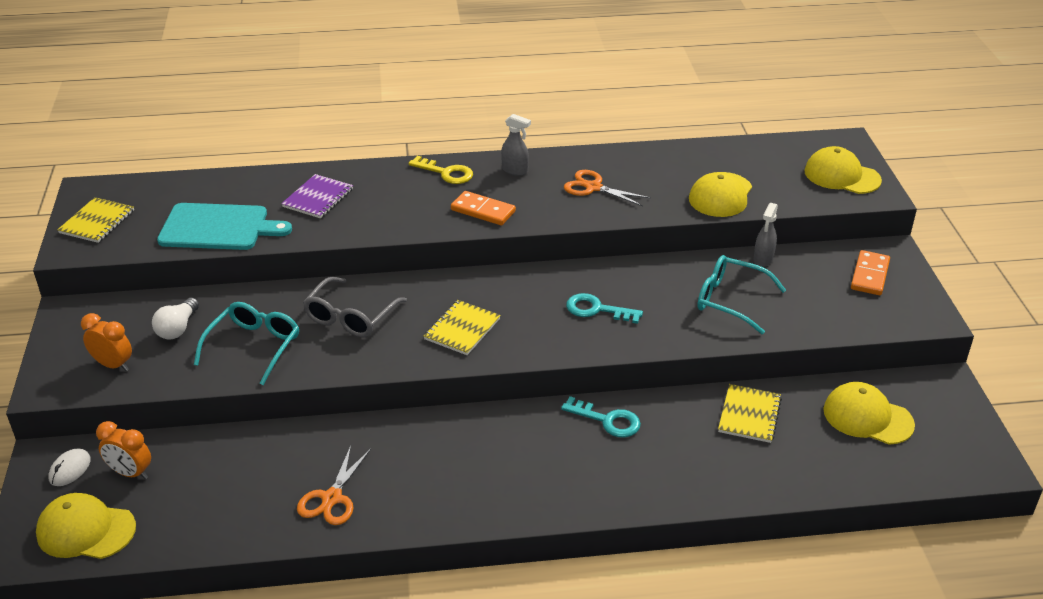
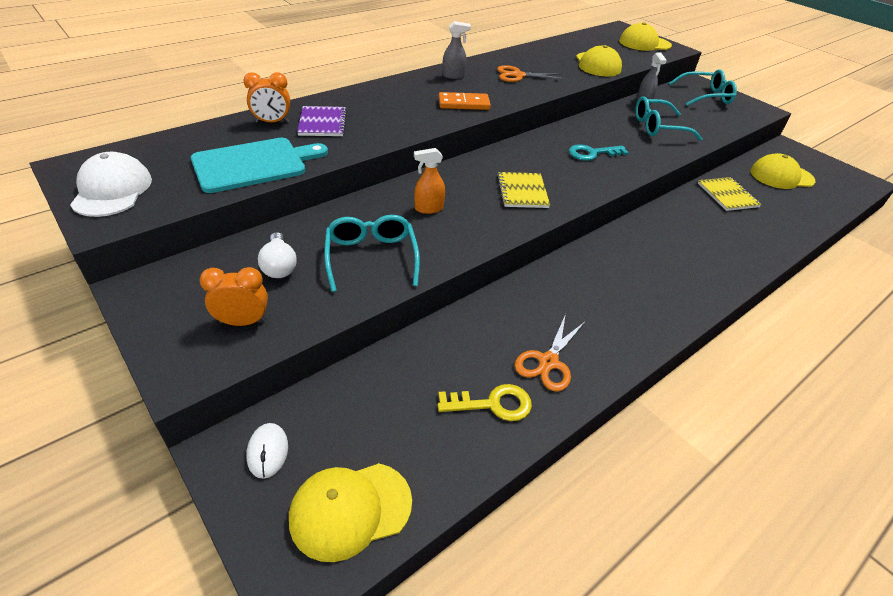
camera: 35 degrees left, 5 degrees up
(97, 222) = (112, 190): yellow notebook -> white cap
(130, 473) = (340, 424): orange clock -> orange clock (272, 122)
(332, 498) = (548, 362): orange scissors -> orange scissors turned 45 degrees clockwise
(350, 317) = (428, 208): grey glasses -> orange spray bottle
(446, 173) = (406, 86): yellow key -> yellow key (492, 404)
(607, 420) = (659, 227): turquoise key -> none
(869, 275) = (705, 96): orange domino -> turquoise glasses

